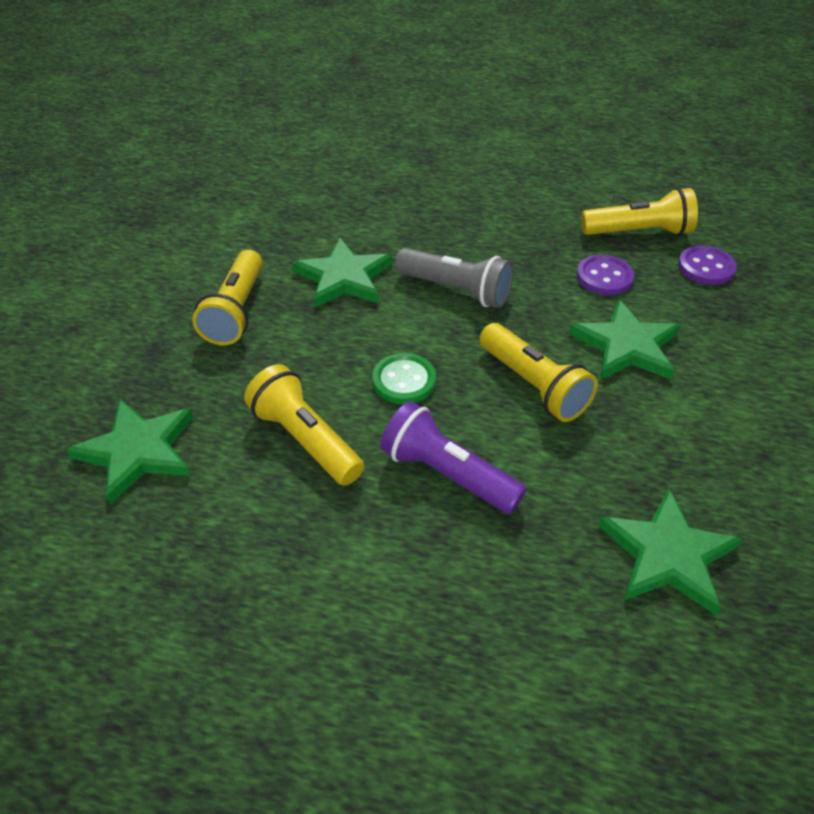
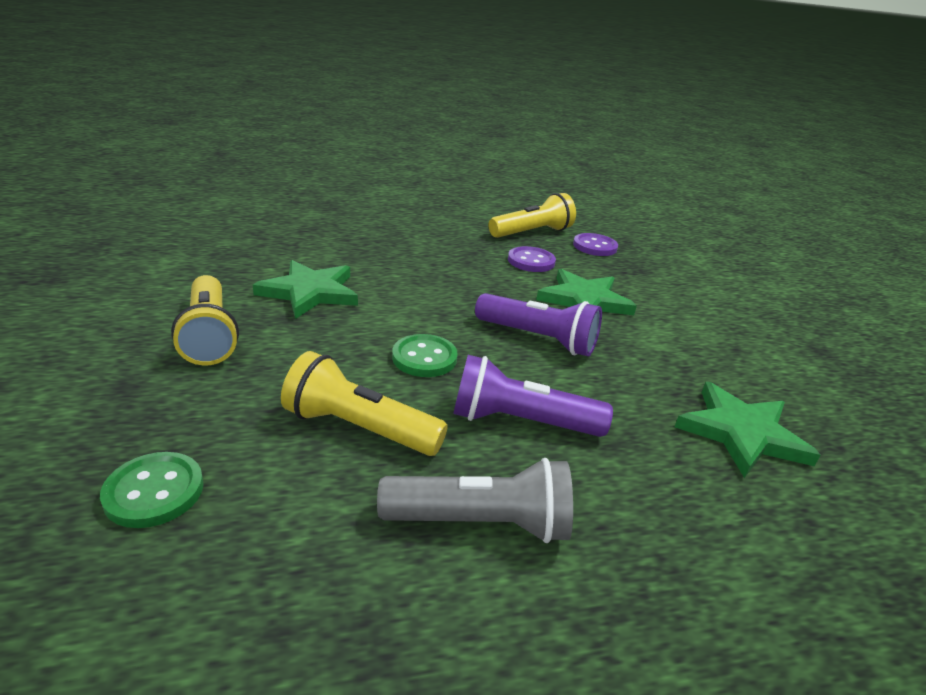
camera: 30 degrees left, 15 degrees down
(138, 451) = (154, 492): green star -> green button
(456, 290) = (421, 286): grey flashlight -> grey flashlight (481, 522)
(534, 385) = (538, 339): yellow flashlight -> purple flashlight

